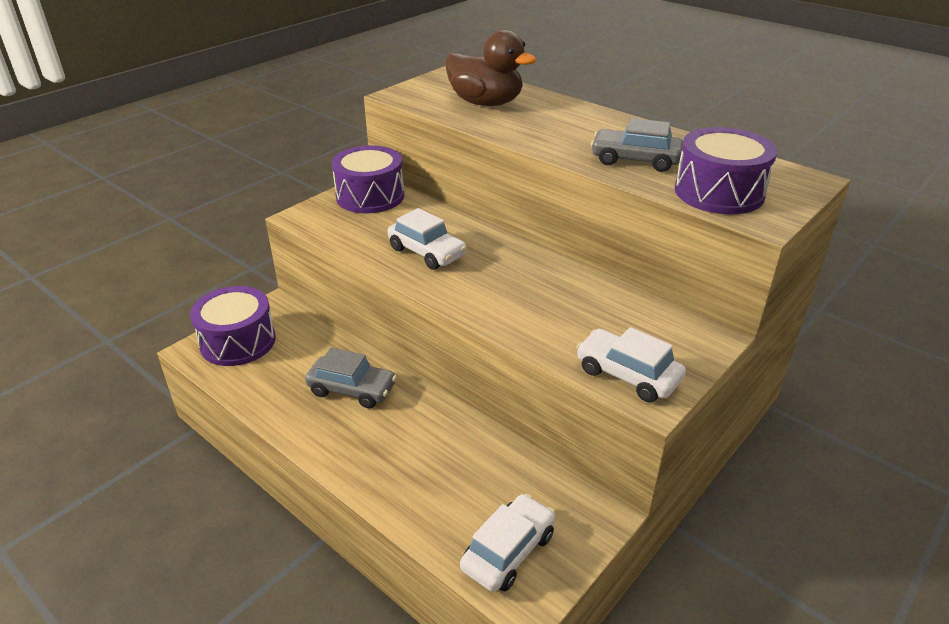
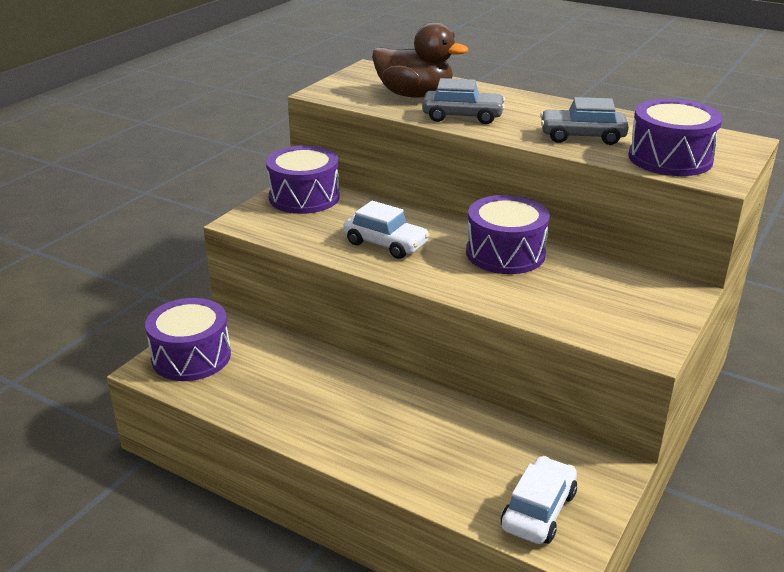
camera: 10 degrees left, 5 degrees down
(352, 389) = (330, 388): grey car -> grey car (462, 116)
(540, 274) = (505, 253): none -> purple drum
(627, 375) = (621, 331): white car -> none

